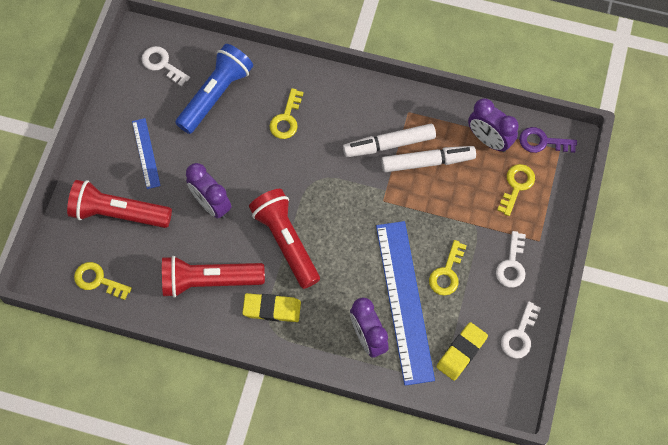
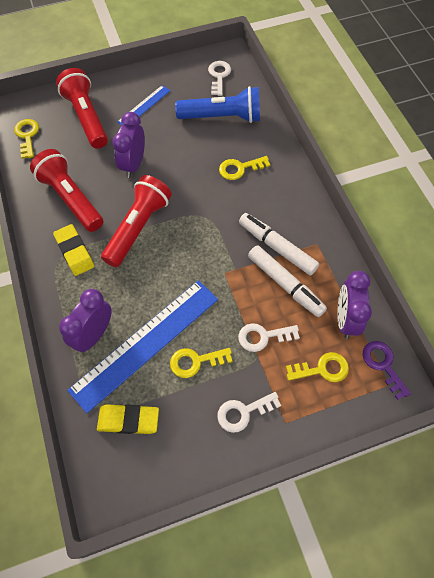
camera: 55 degrees right, 5 degrees down
(519, 335) = (179, 463): white key -> white key (263, 337)

